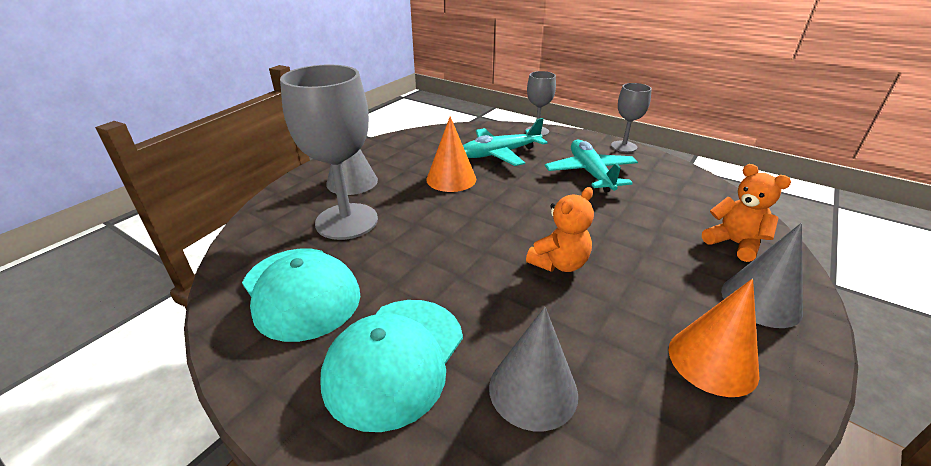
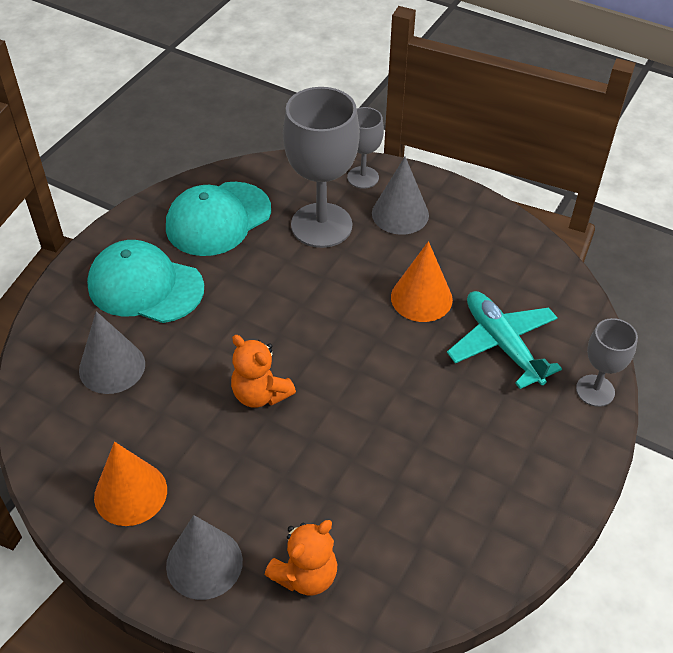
camera: 85 degrees right, 15 degrees up
(590, 173) = (465, 446): turquoise plane -> none
(623, 146) = (567, 504): grey goblet -> grey goblet (363, 177)

